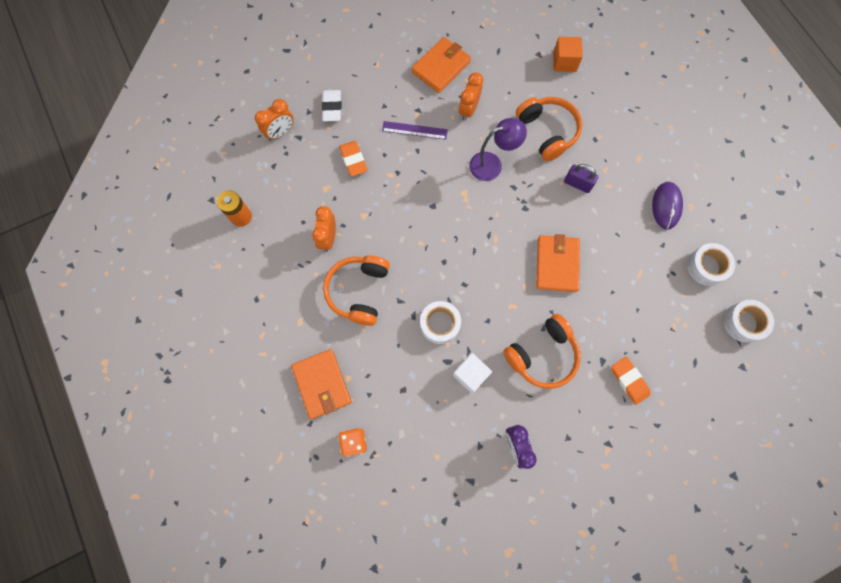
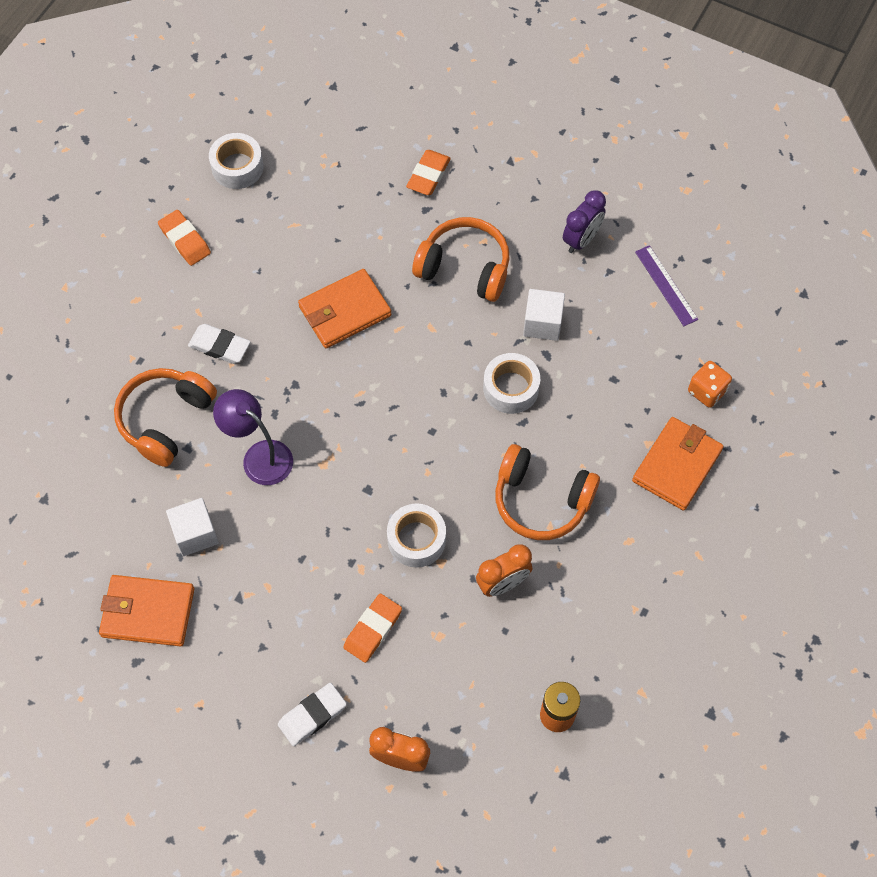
camera: 125 degrees left, 10 degrees down
(359, 291) = (541, 500): orange headphones -> orange headphones turned 45 degrees clockwise
(414, 130) = (274, 581): purple ruler -> purple ruler (666, 285)
(468, 110) = (195, 534): orange clock -> white cube
(564, 62) = (37, 460): orange cube -> none
(577, 184) = (219, 346): purple padlock -> white eraser
(666, 206) = (185, 240): purple mouse -> orange eraser
(743, 322) = (281, 106): white tape -> white tape (416, 539)

